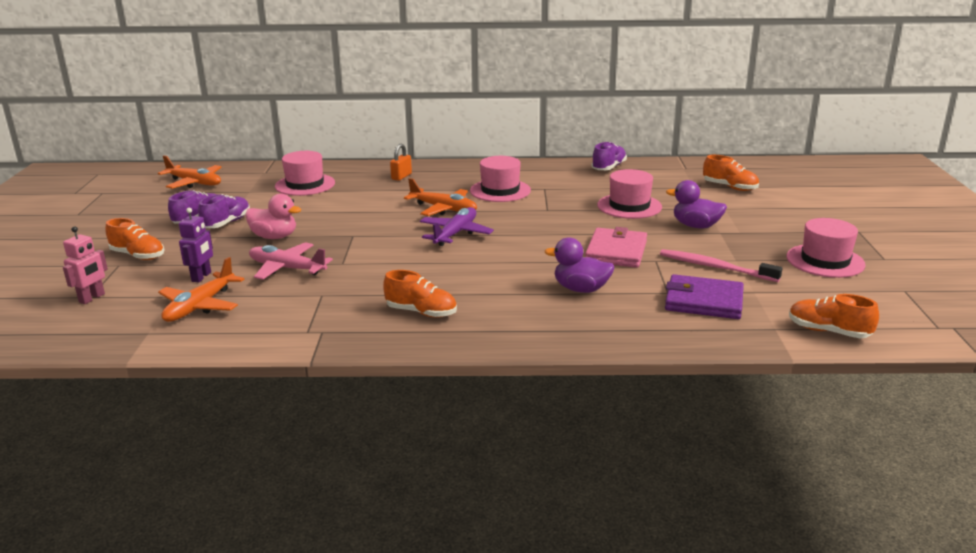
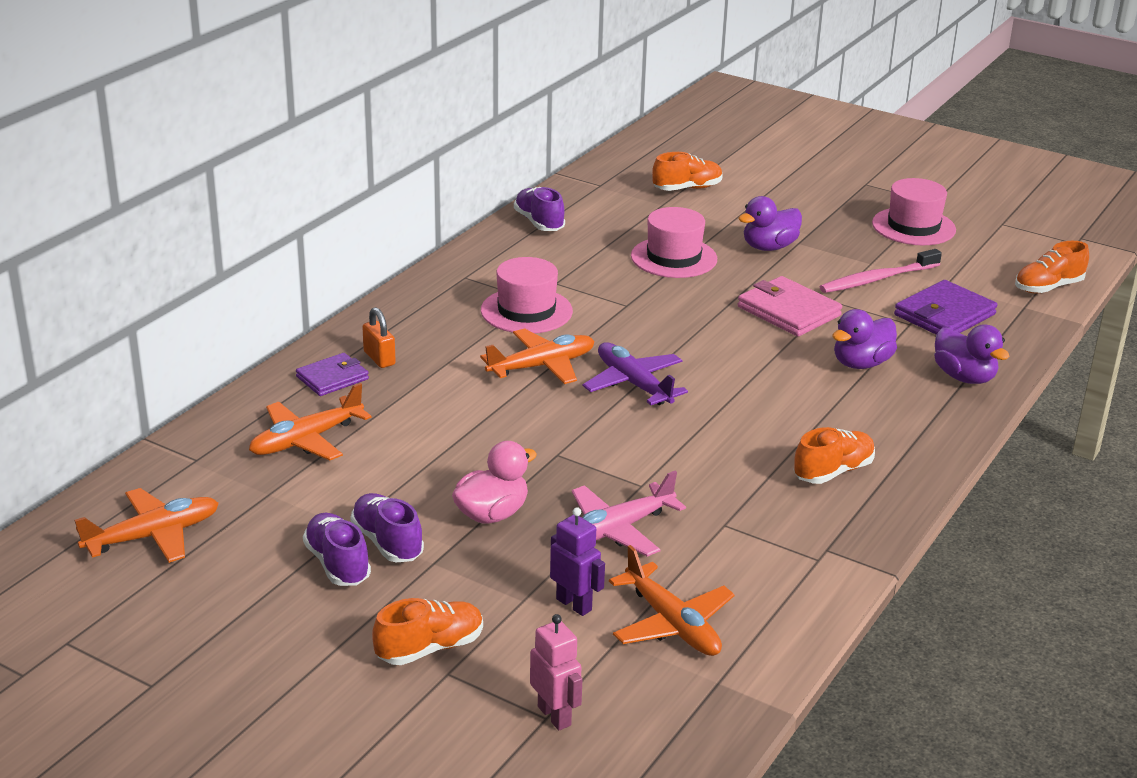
camera: 60 degrees left, 5 degrees up
(305, 185) = (306, 440): pink hat -> orange plane
(369, 174) = (332, 378): none -> purple wallet
(618, 328) = (964, 377): none -> purple duck

